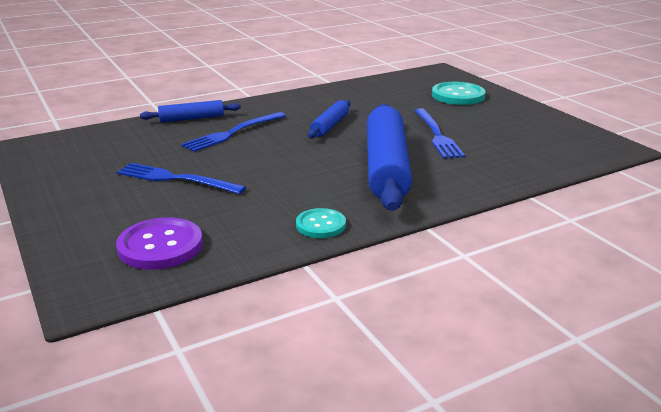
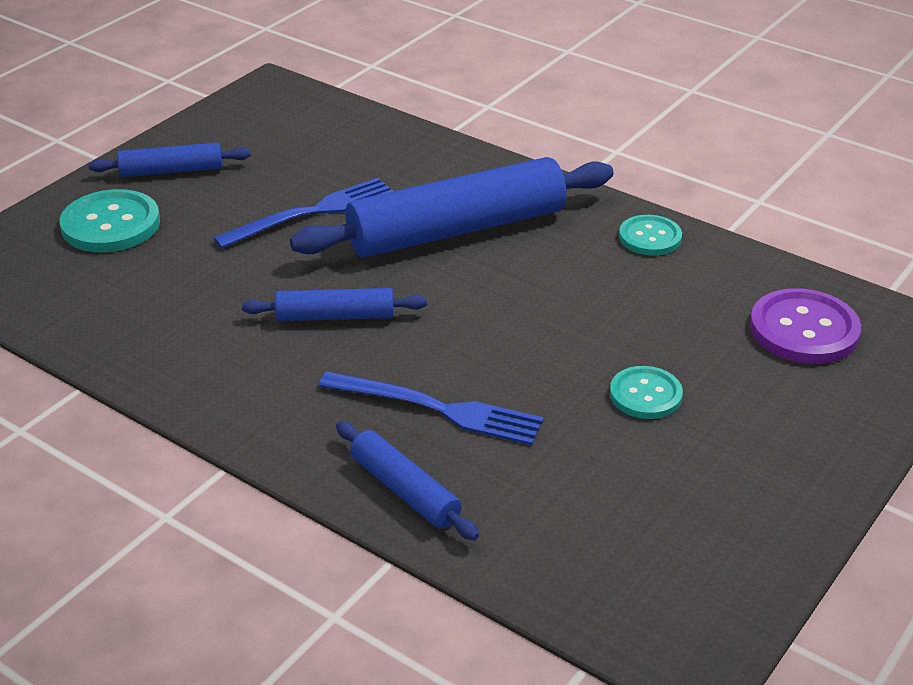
camera: 115 degrees left, 10 degrees up
(176, 179) = (645, 395): blue fork -> turquoise button
(508, 111) = (172, 171): none -> blue rolling pin

